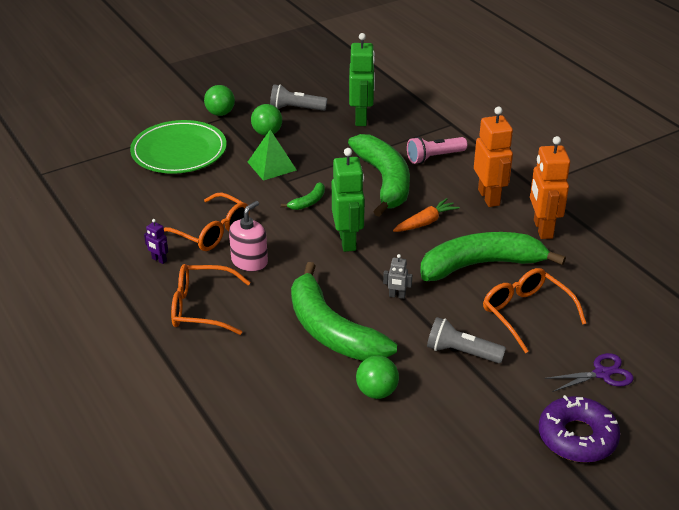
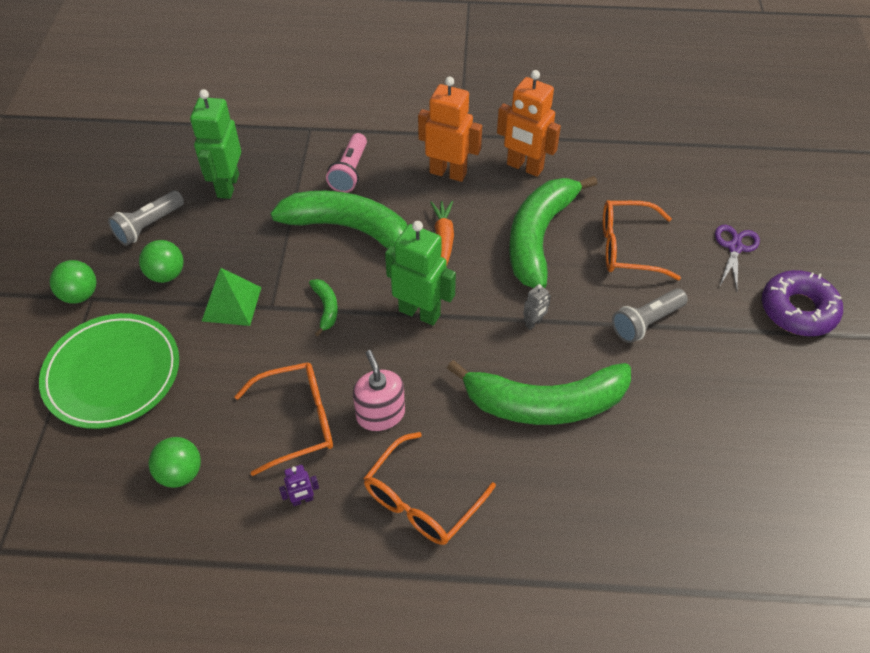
camera: 55 degrees left, 15 degrees up
(361, 119) = (227, 186): green robot -> green robot turned 120 degrees counterclockwise
(377, 392) = (656, 417): green ball -> green ball (180, 473)

